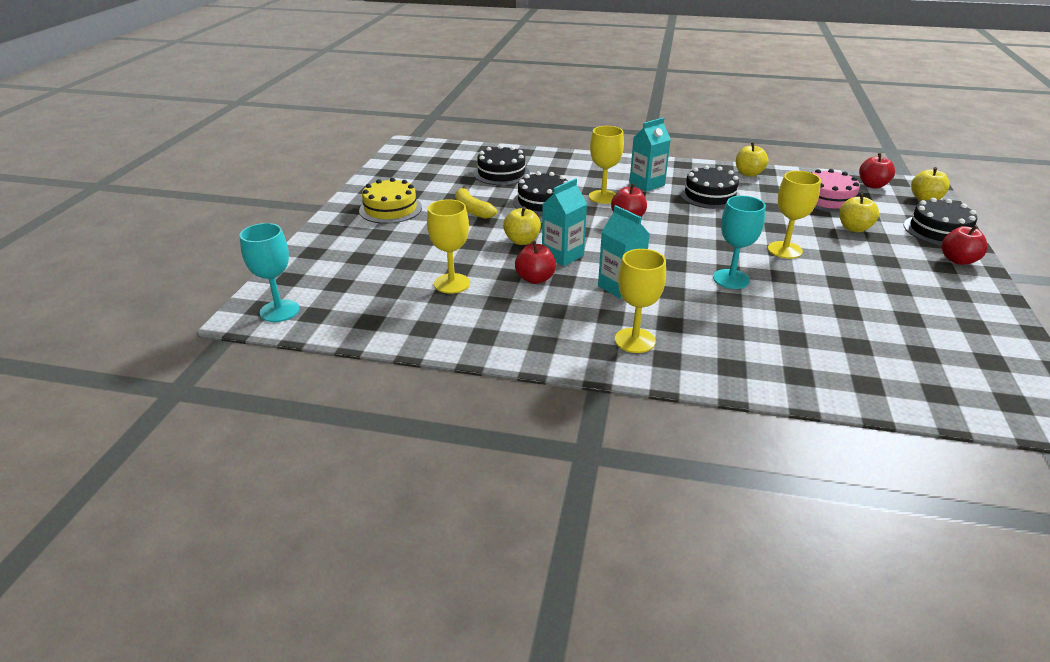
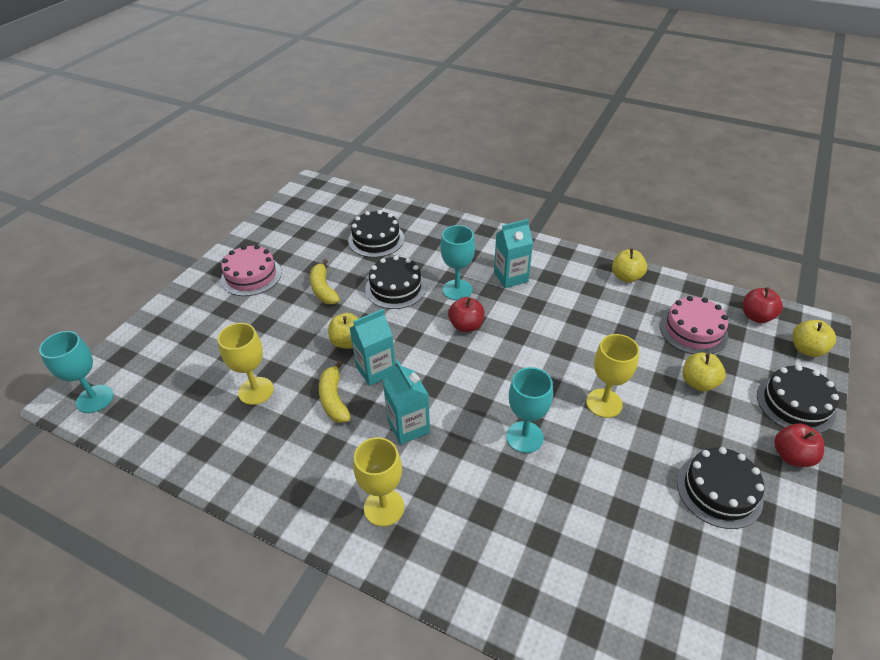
camera: 15 degrees right, 10 degrees up
(390, 209) = (251, 276): yellow cake -> pink cake
(535, 279) = (334, 399): red apple -> yellow banana
(603, 197) = (457, 290): yellow goblet -> turquoise goblet
(710, 195) = (567, 305): black cake -> black cake (719, 490)

